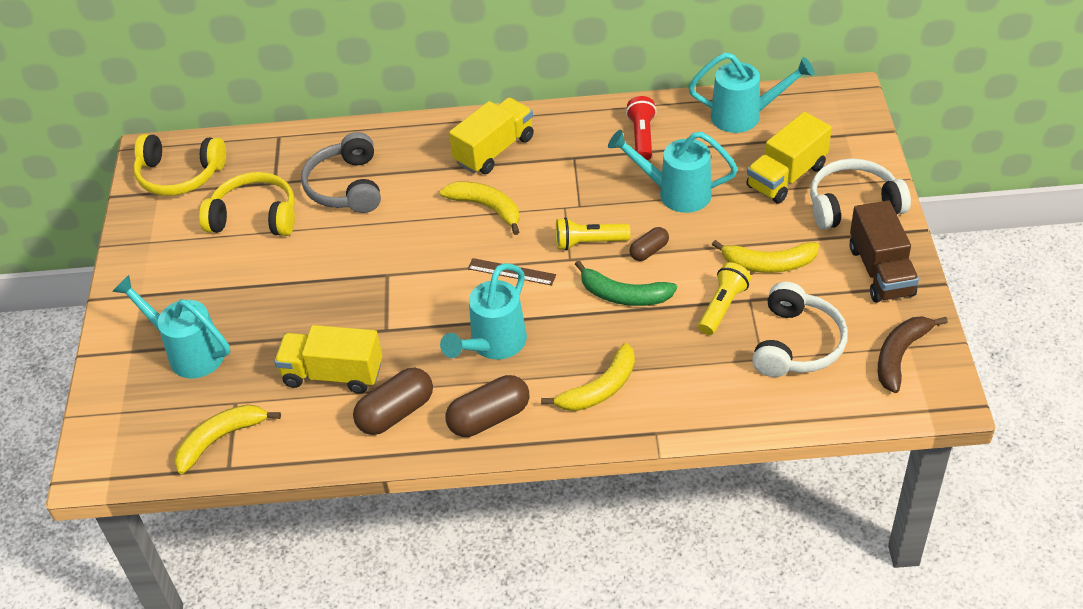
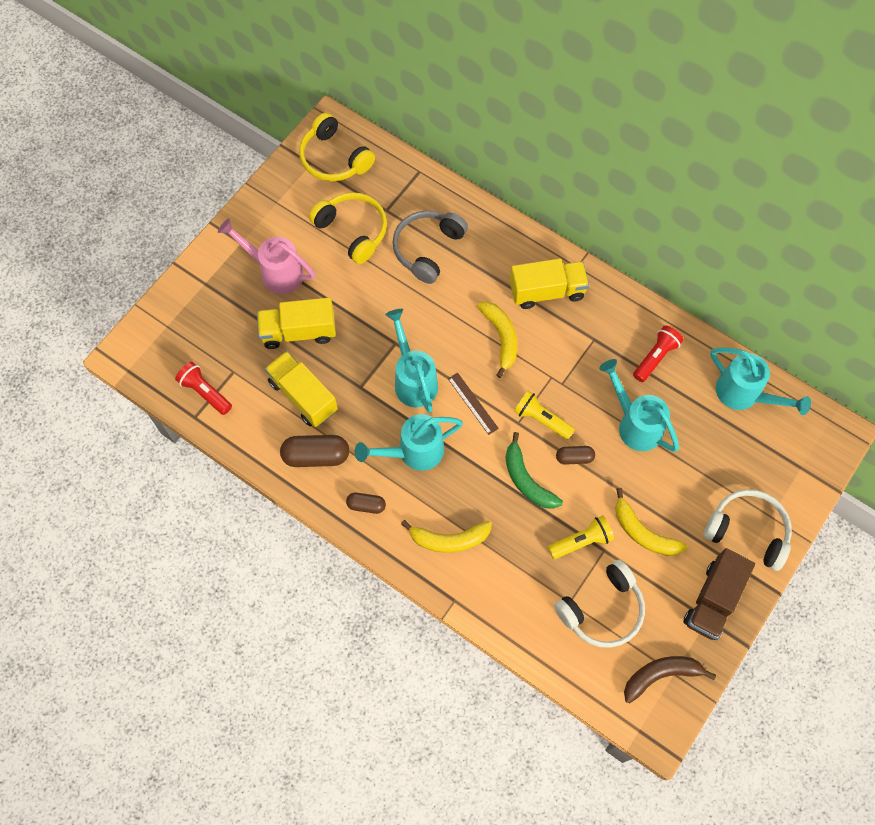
camera: 35 degrees right, 20 degrees up
(188, 352) = (235, 310): turquoise watering can -> turquoise watering can (413, 379)
(202, 295) = (275, 271): none -> pink watering can
(220, 439) = (205, 392): yellow banana -> red flashlight
(489, 418) = (366, 505): brown capsule -> brown capsule, size x0.57
(786, 176) = (724, 470): yellow truck -> yellow truck (298, 331)

